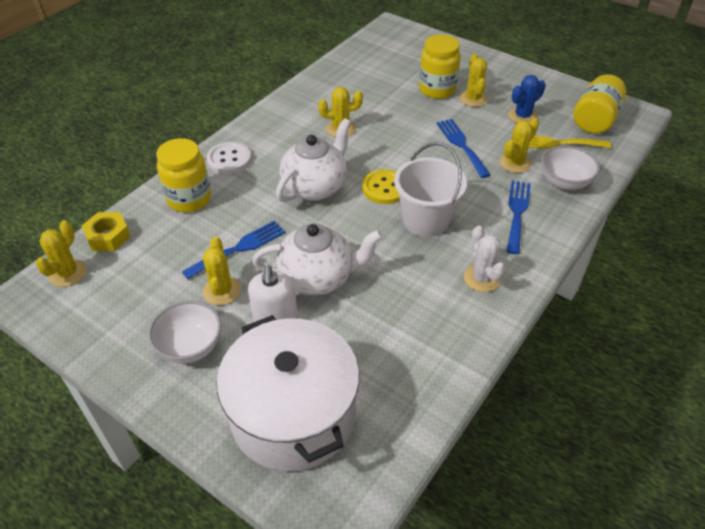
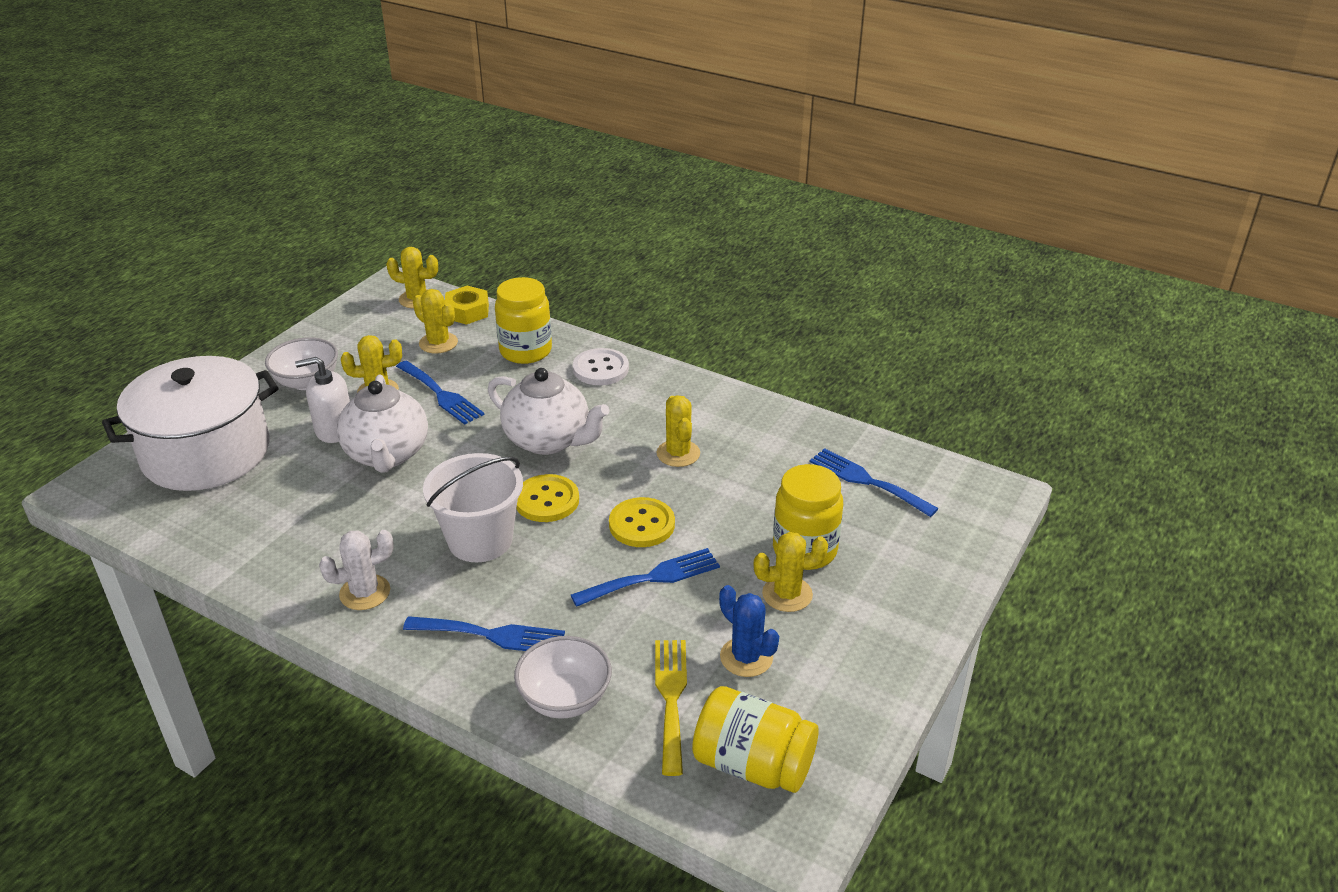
camera: 85 degrees right, 10 degrees down
(377, 63) = (867, 481): none -> blue fork
(412, 147) = (642, 524): none -> yellow button
(515, 163) = (611, 639): yellow cactus -> yellow cactus (438, 343)

